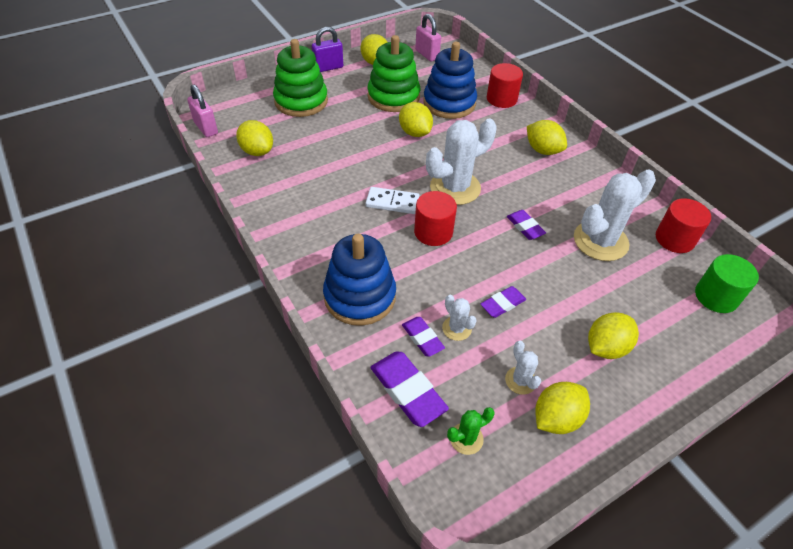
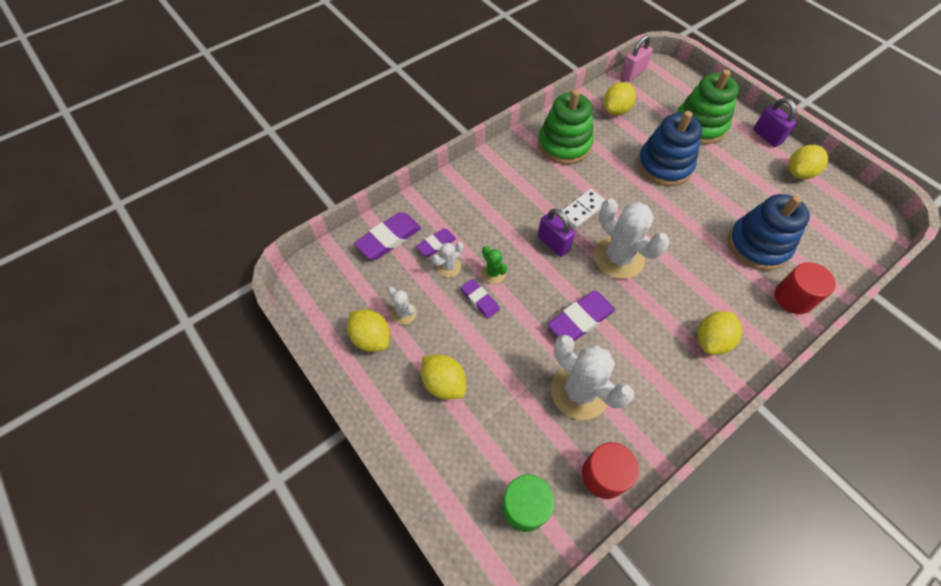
camera: 85 degrees right, 10 degrees up
(360, 296) = (470, 200): blue stacking toy -> blue stacking toy (664, 165)
(392, 202) = (582, 210): white domino -> white domino turned 45 degrees clockwise
(393, 97) = (743, 195): green stacking toy -> green stacking toy (564, 145)
(415, 133) = (691, 218): yellow lemon -> none
(427, 54) = (845, 218): pink padlock -> none
(433, 232) = (553, 244): red cylinder -> purple padlock
(466, 438) = (352, 277): green cactus -> green cactus (493, 273)
(520, 380) = (404, 313): white cactus -> white cactus turned 75 degrees clockwise
(525, 227) = (580, 319): purple eraser -> purple eraser, size x1.65

